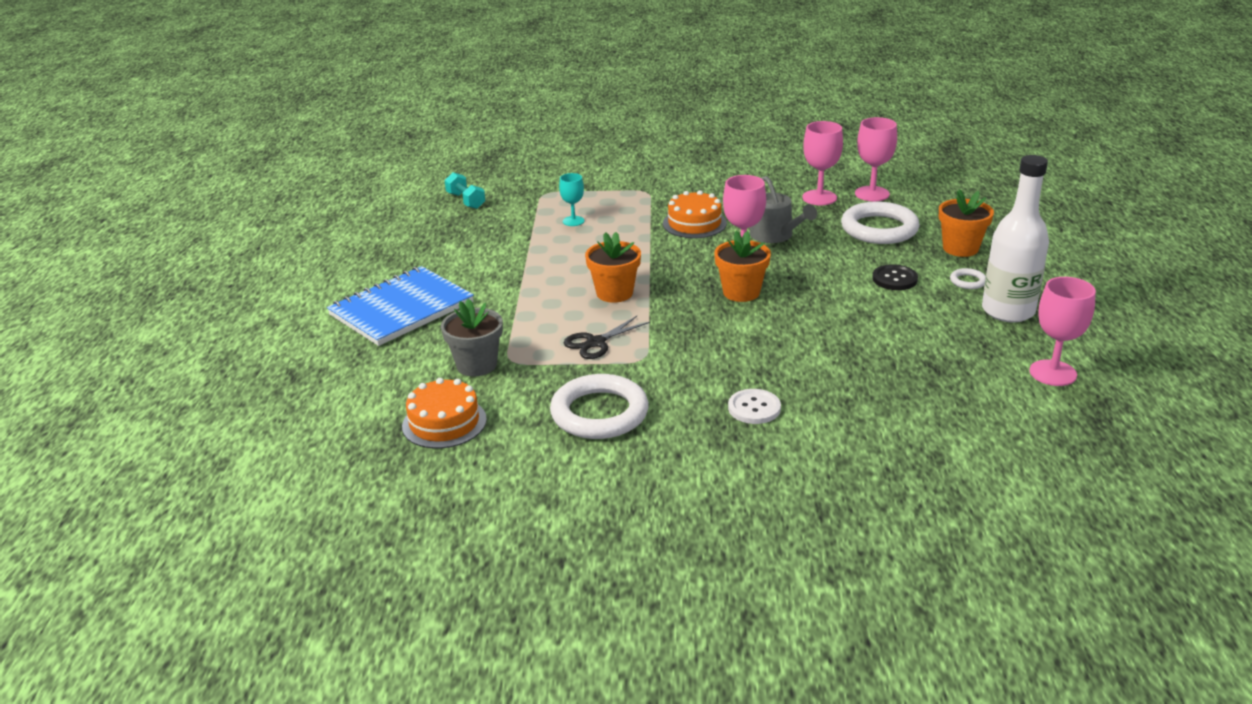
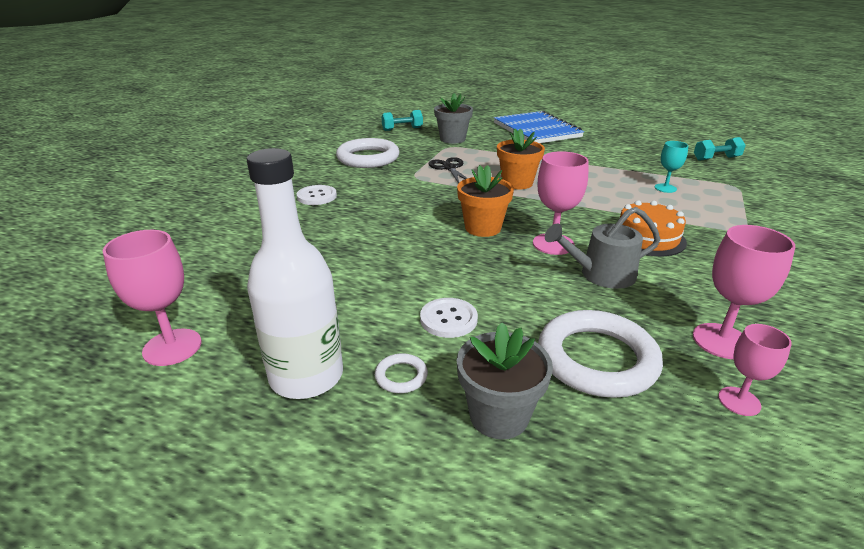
camera: 110 degrees right, 0 degrees up
(444, 422) = (402, 129): orange cake -> turquoise dumbbell
(872, 194) = (739, 401): pink goblet -> pink goblet, size x0.62
(894, 279) = (448, 319): black button -> white button
(960, 248) = (499, 416): orange flower pot -> grey flower pot

